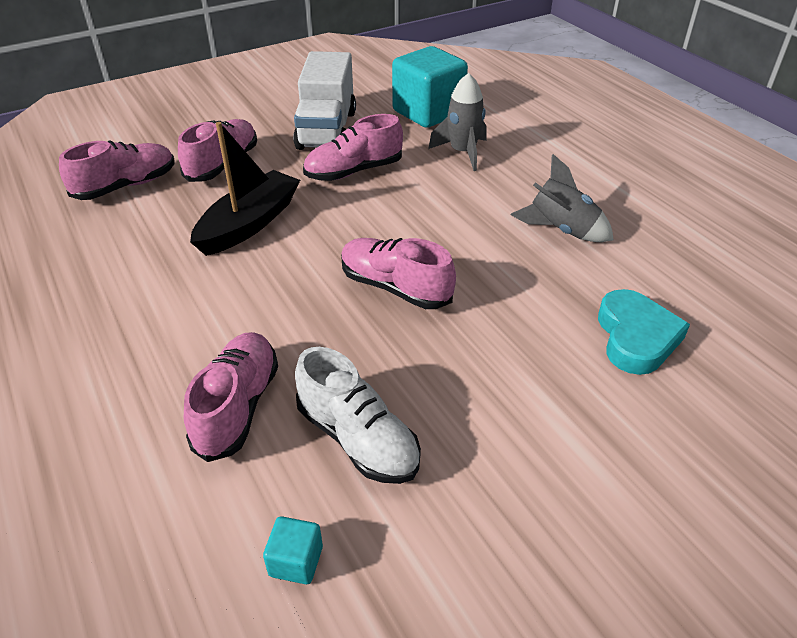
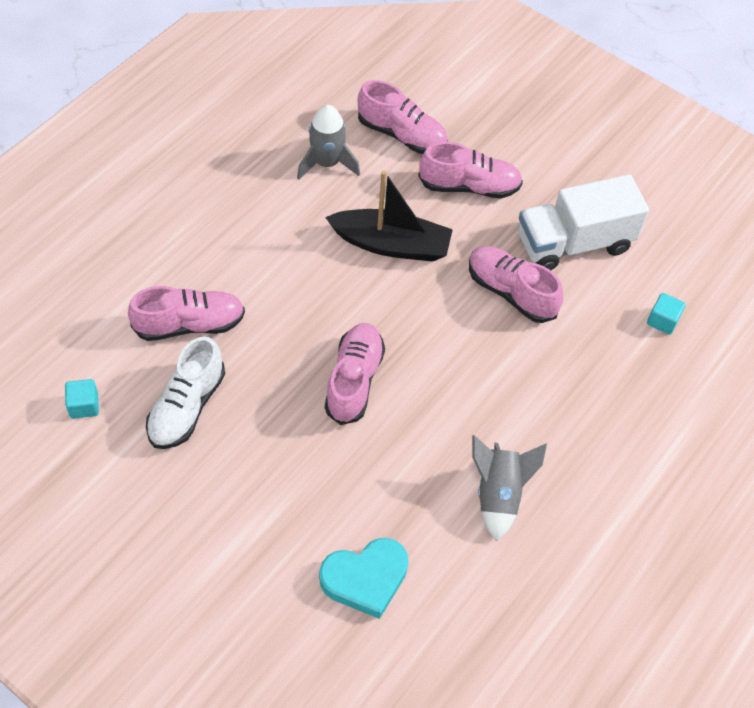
camera: 65 degrees right, 15 degrees up
(428, 112) = (662, 321): turquoise cube -> turquoise cube, size x0.42
(462, 152) = (595, 375): grey rocket -> grey rocket (327, 163)

